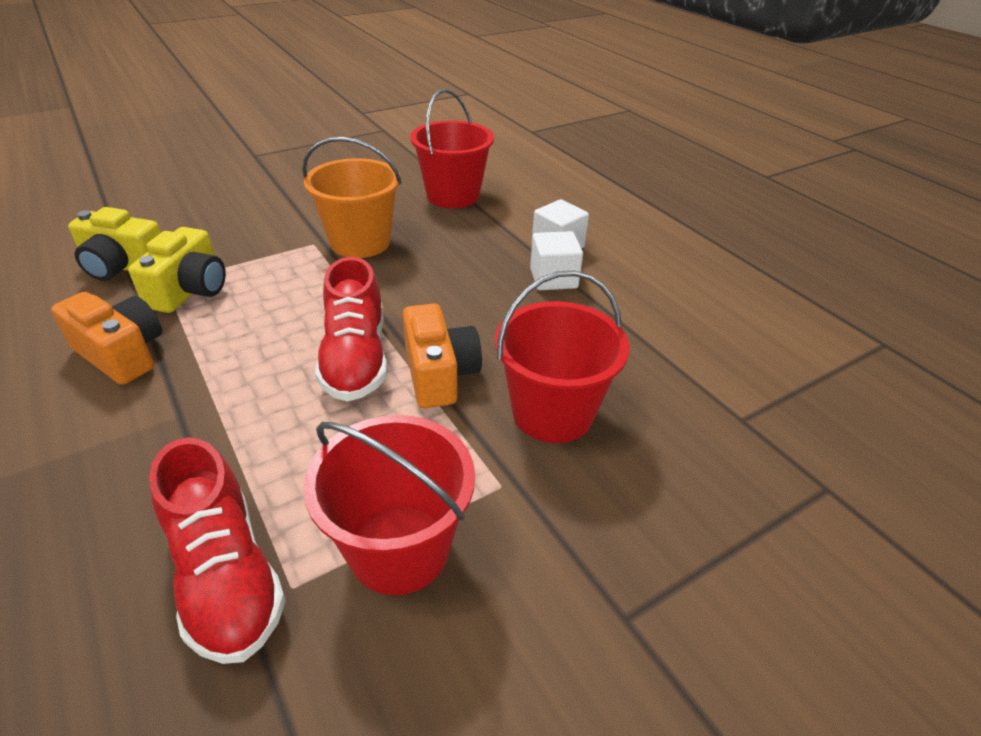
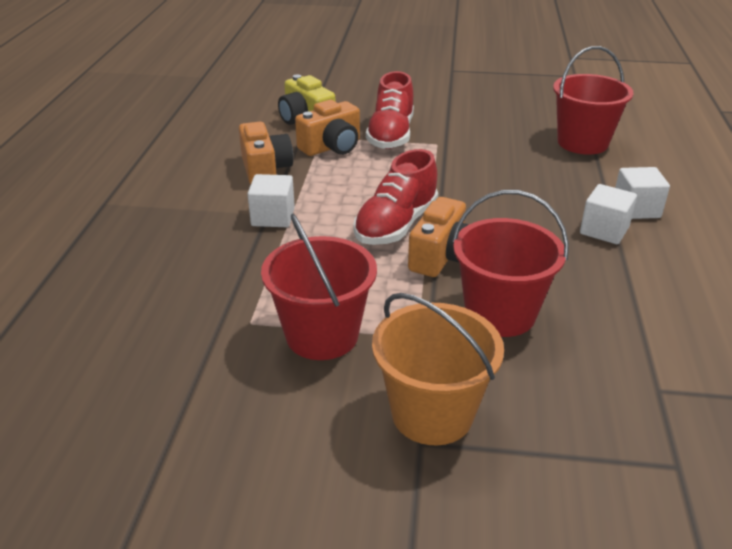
camera: 40 degrees right, 5 degrees down
(190, 290) = (332, 147): yellow camera -> orange camera
(191, 416) = (273, 217): none -> white cube
(226, 575) = (224, 301): red shoe -> red shoe (391, 135)
(360, 242) = (472, 153): orange bucket -> orange bucket (432, 413)

